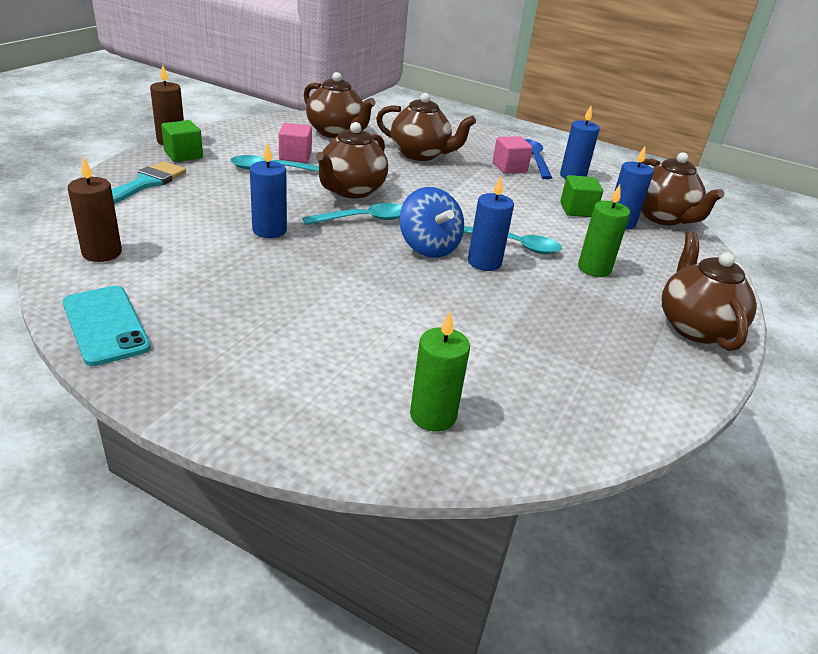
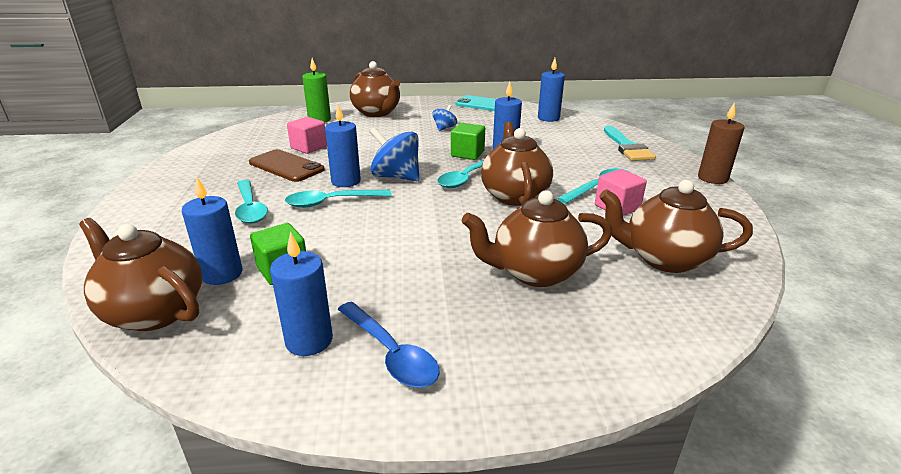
camera: 150 degrees right, 5 degrees down
(102, 253) = (548, 118): brown candle -> blue candle
(183, 155) = (672, 172): green cube -> green cube (467, 154)
(269, 297) = (444, 128): none -> blue spinning top
(509, 168) = (411, 308): pink cube -> pink cube (309, 147)
(540, 312) = (286, 166): none -> brown phone
(594, 268) = (250, 208): green candle -> turquoise spoon
(695, 327) = (160, 193): brown teapot -> brown teapot (377, 113)

